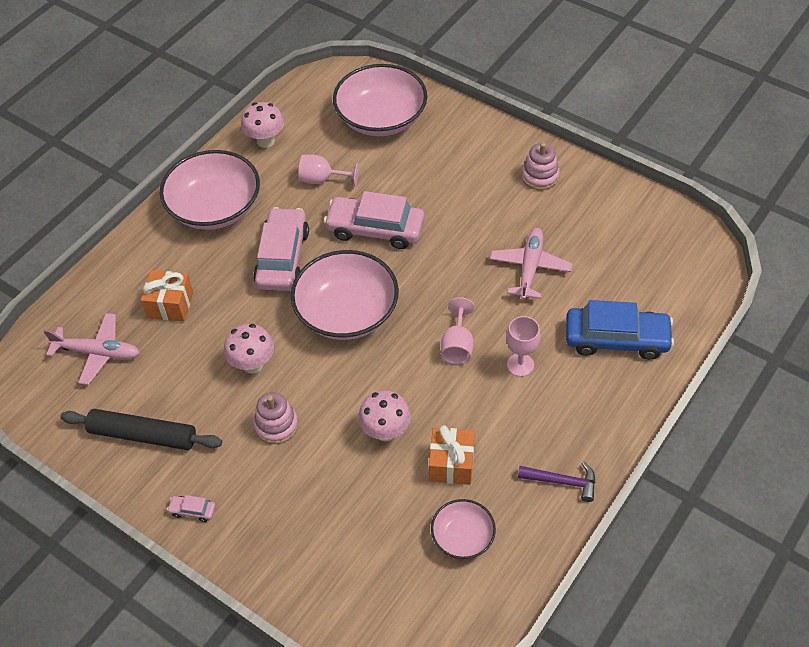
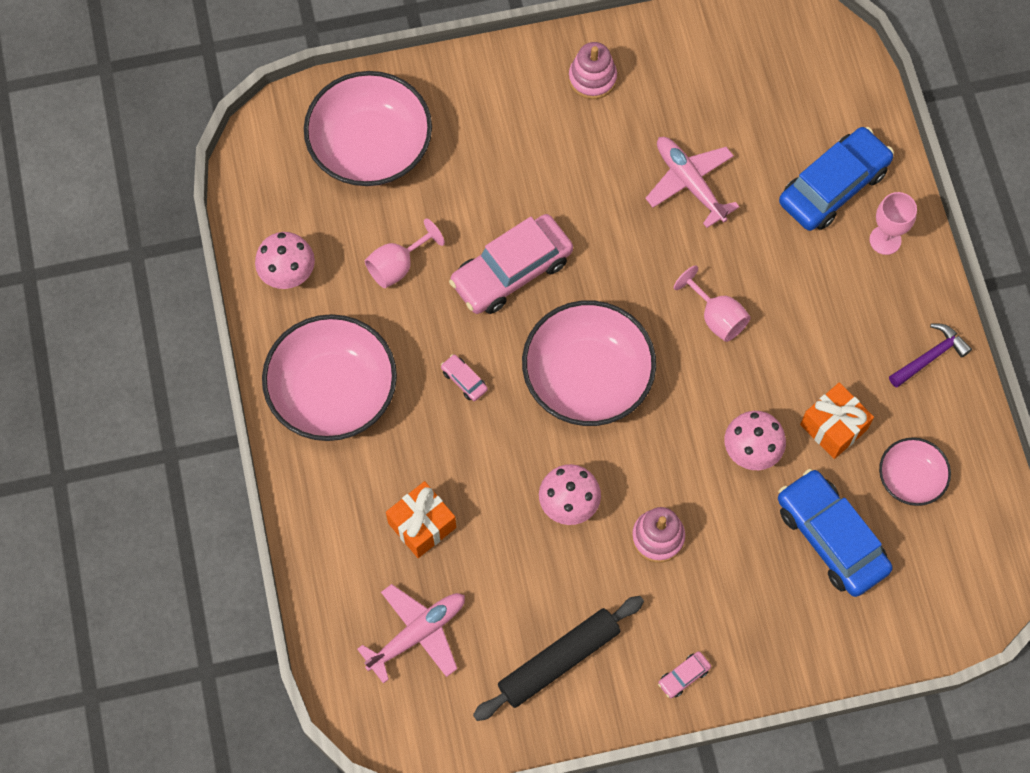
camera: 50 degrees left, 15 degrees up
(283, 258) = (464, 380): pink car -> pink car, size x0.41
(371, 522) = (831, 538): none -> blue car
(520, 365) = (786, 285): pink goblet -> pink goblet (885, 240)

